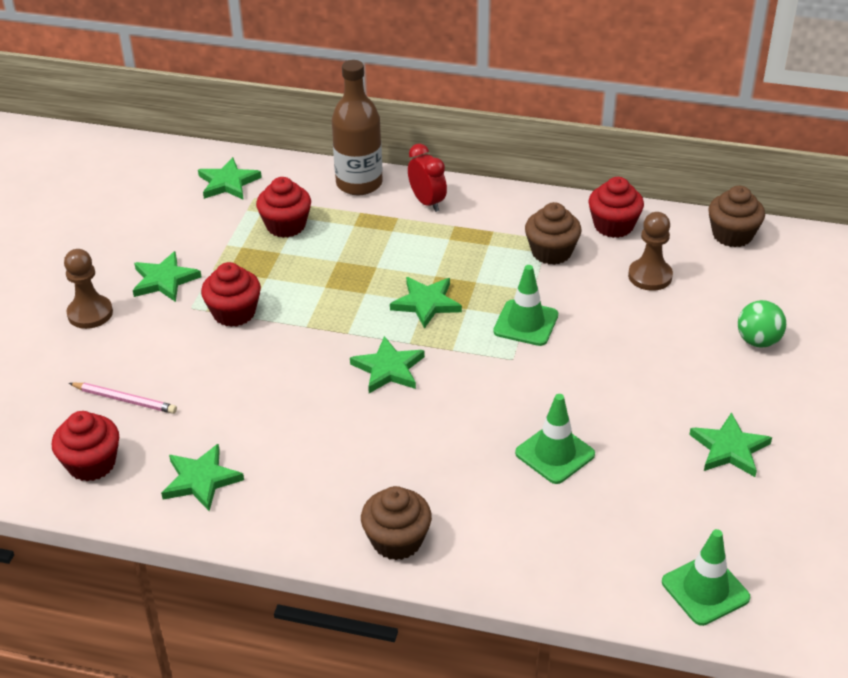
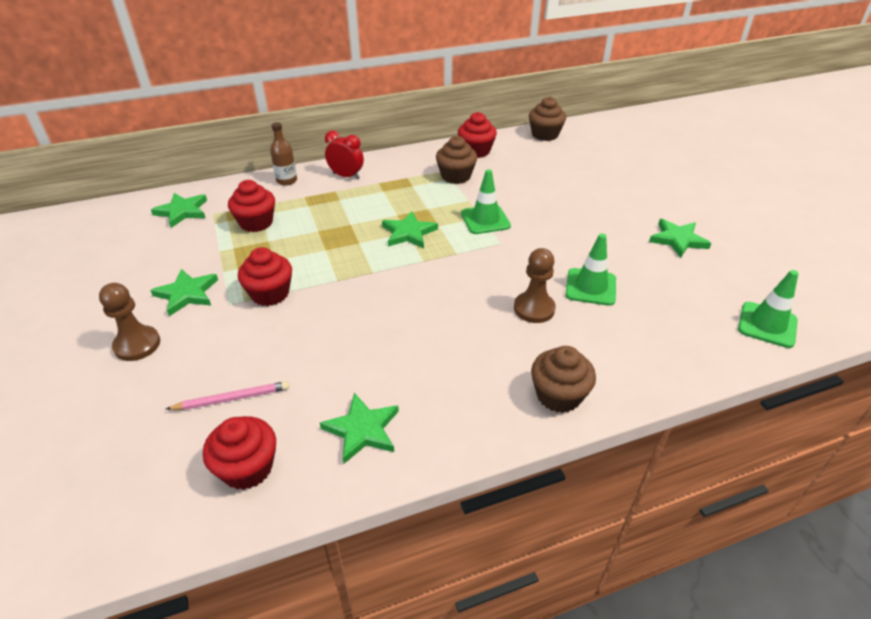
camera: 35 degrees left, 0 degrees up
(359, 183) = (286, 181): brown bottle -> brown bottle, size x0.56
(388, 369) = (426, 283): green star -> none
(650, 276) = (526, 169): brown pawn -> brown pawn (534, 309)
(758, 341) = (621, 180): green ball -> none

